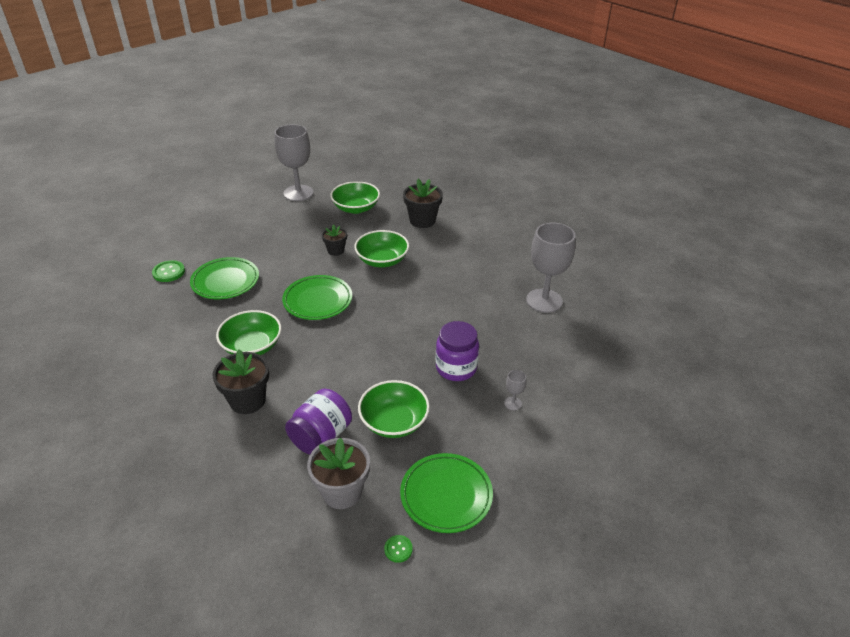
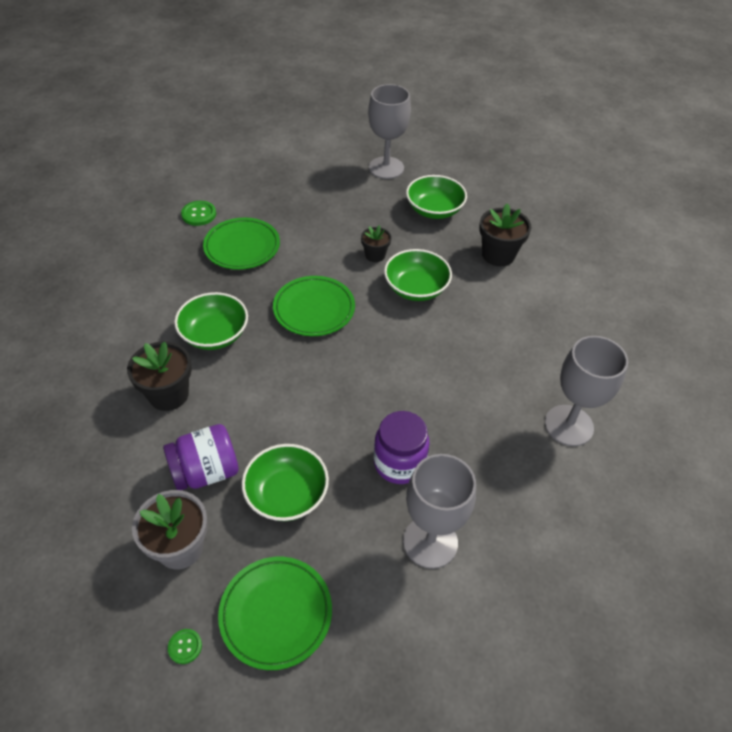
camera: 30 degrees right, 10 degrees up
(513, 403) = (430, 542): grey goblet -> grey goblet, size x2.43

